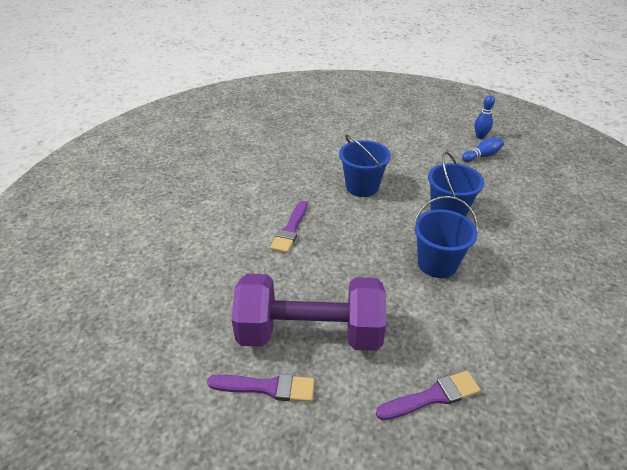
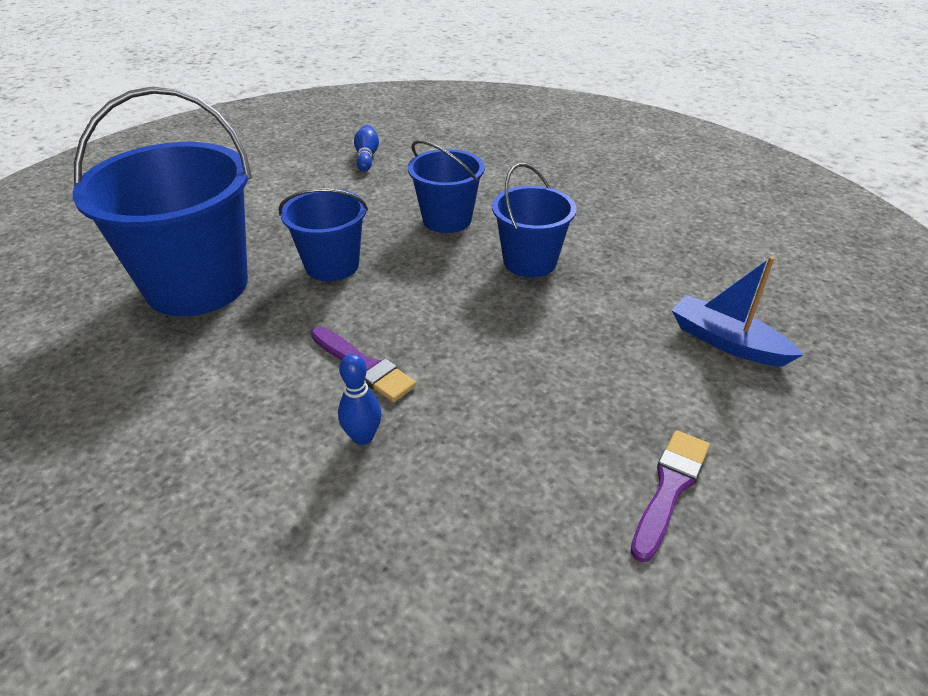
camera: 65 degrees left, 0 degrees up
(310, 333) = (590, 412): purple dumbbell -> none
(311, 153) = (197, 285): none -> blue bucket
(432, 396) = (726, 342): purple brush -> blue boat
(480, 136) = (328, 143): blue bowling pin -> blue bowling pin (363, 437)

